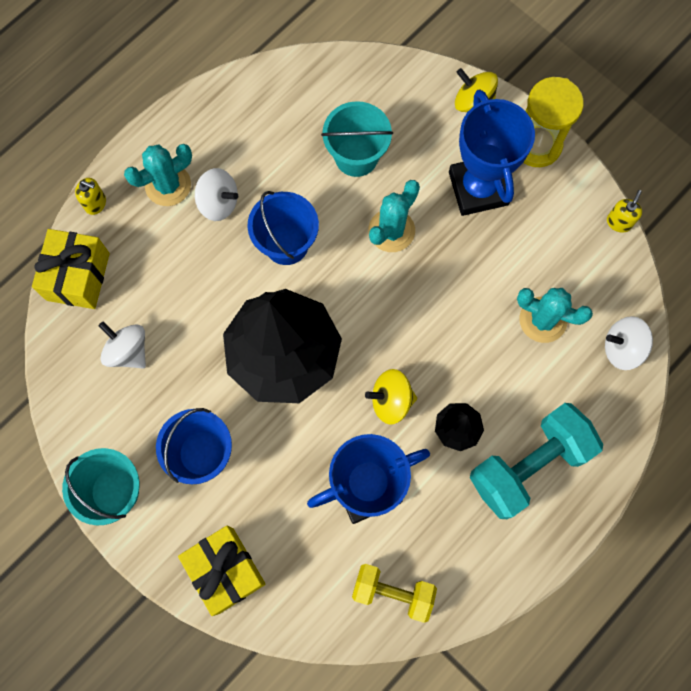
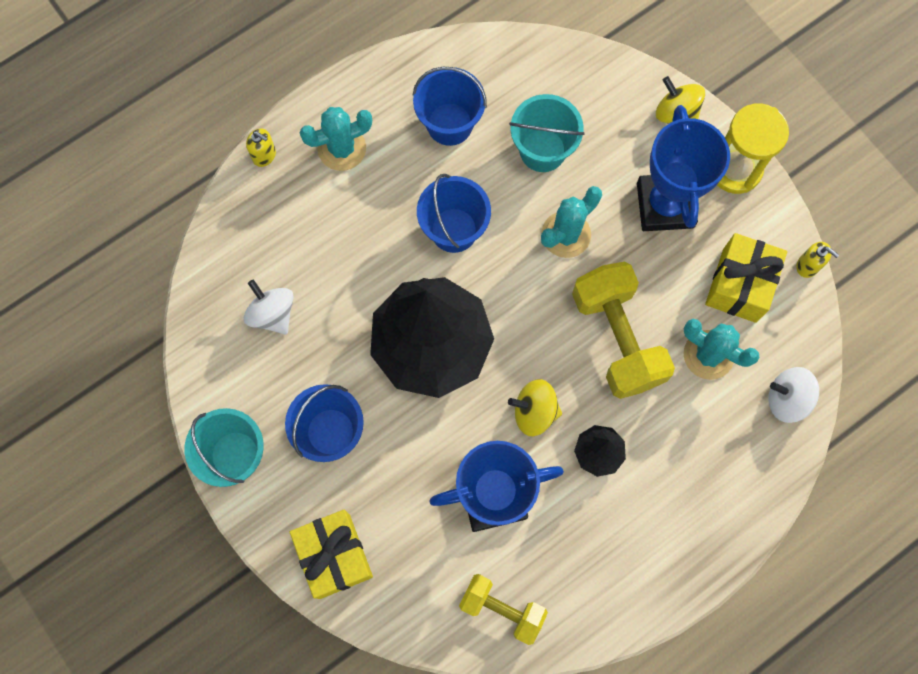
camera: 10 degrees right, 0 degrees up
(78, 276) = (234, 228): yellow gift -> yellow gift (739, 285)
(218, 203) = (391, 175): white spinning top -> none
(265, 146) = (449, 124): none -> blue bucket
(456, 319) = (617, 338): none -> yellow dumbbell
(529, 465) = (666, 503): turquoise dumbbell -> none
(619, 222) = (808, 266): yellow soap dispenser -> yellow soap dispenser turned 90 degrees clockwise

